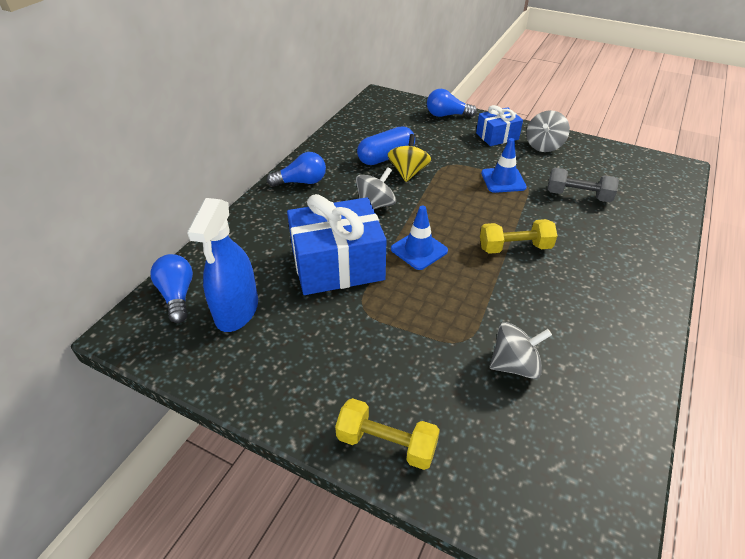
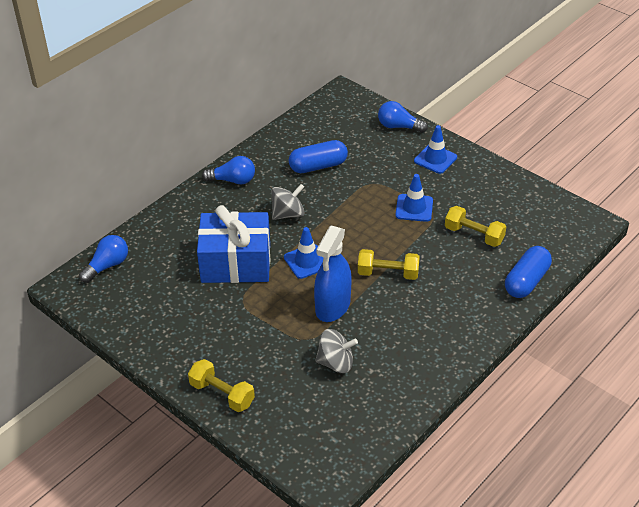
camera: 15 degrees right, 0 degrees up
(177, 295) = (107, 266): blue light bulb -> blue light bulb turned 45 degrees clockwise
(237, 310) = (148, 285): blue spray bottle -> blue spray bottle (333, 306)
(408, 172) = (331, 186): yellow spinning top -> none
(497, 136) = (435, 159): blue gift -> blue traffic cone
(544, 145) = (475, 177): grey spinning top -> none
(578, 196) = (474, 235): grey dumbbell -> yellow dumbbell
(661, 231) = (526, 281): none -> blue capsule

